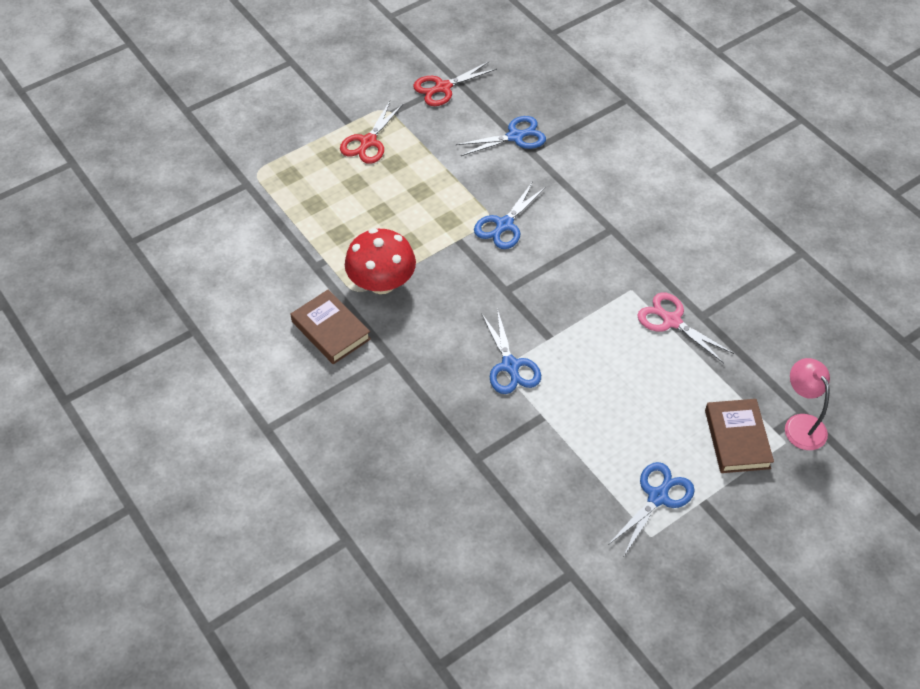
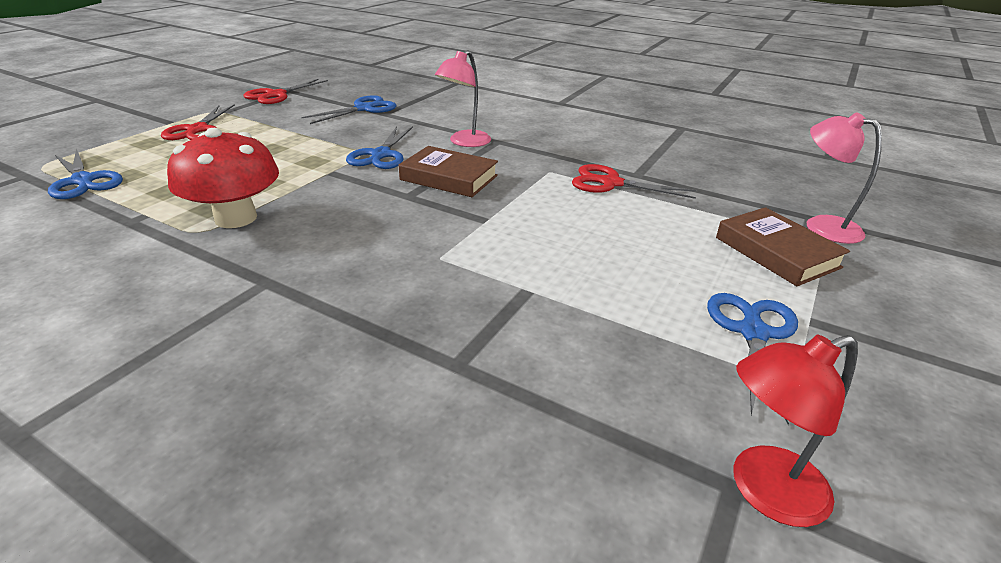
camera: 25 degrees left, 20 degrees down
(331, 330) = (159, 275): brown book -> brown book (449, 178)
(510, 366) = (451, 253): blue scissors -> blue scissors (83, 181)
(581, 223) = (464, 142): none -> pink lamp
(583, 581) = (763, 491): none -> red lamp
(671, 321) = (610, 183): pink scissors -> red scissors

